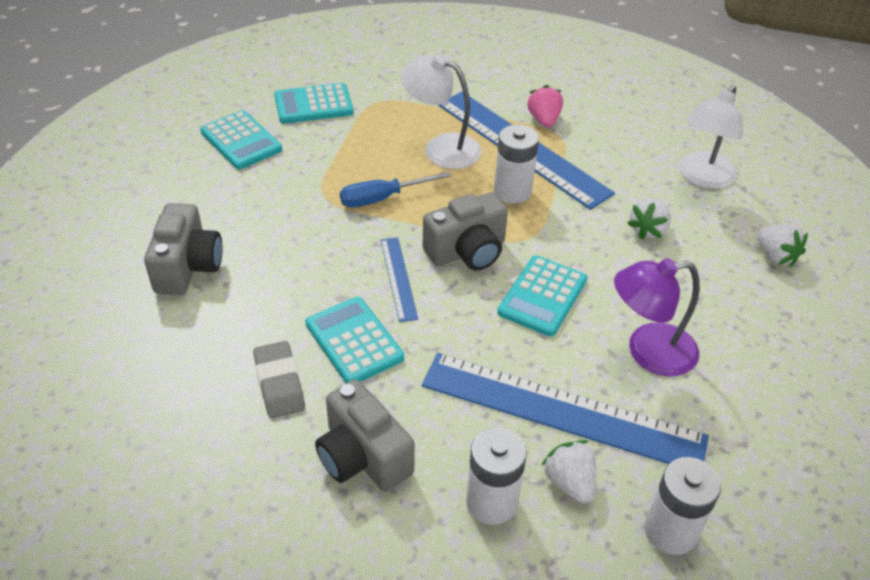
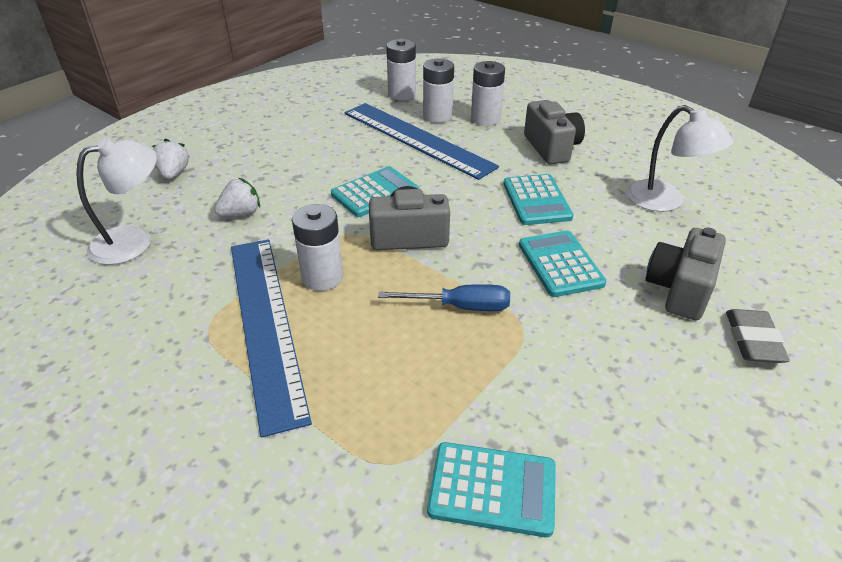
camera: 155 degrees left, 5 degrees down
(241, 141) = (617, 445): turquoise calculator -> turquoise calculator (560, 264)
(279, 383) = (599, 190): grey eraser -> grey eraser (753, 340)
(398, 278) = (481, 231): blue ruler -> none
(441, 148) = (356, 351): white lamp -> white lamp (664, 202)
(544, 120) = (202, 354): pink strawberry -> none
(569, 482) = (437, 116): white strawberry -> white battery
(648, 352) = (334, 150): purple lamp -> none

